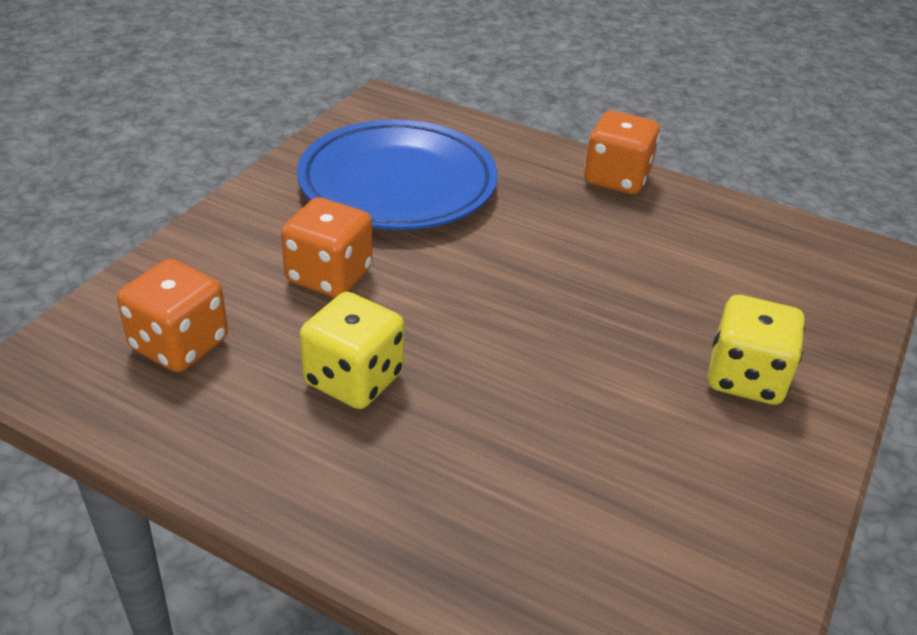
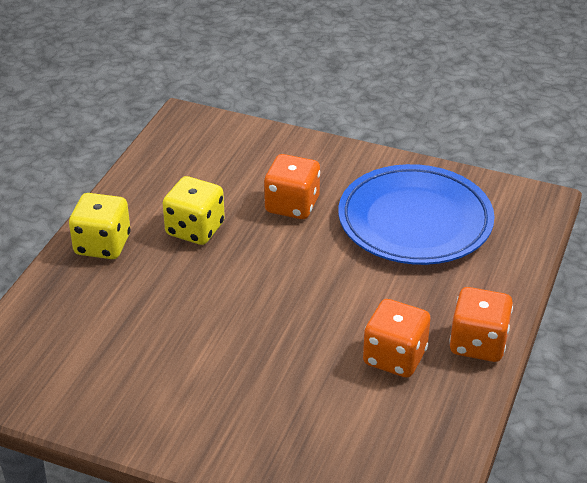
camera: 85 degrees right, 0 degrees up
(179, 344) = (212, 161): orange dice -> orange dice (395, 357)
(745, 378) = (230, 413): yellow dice -> yellow dice (102, 245)

